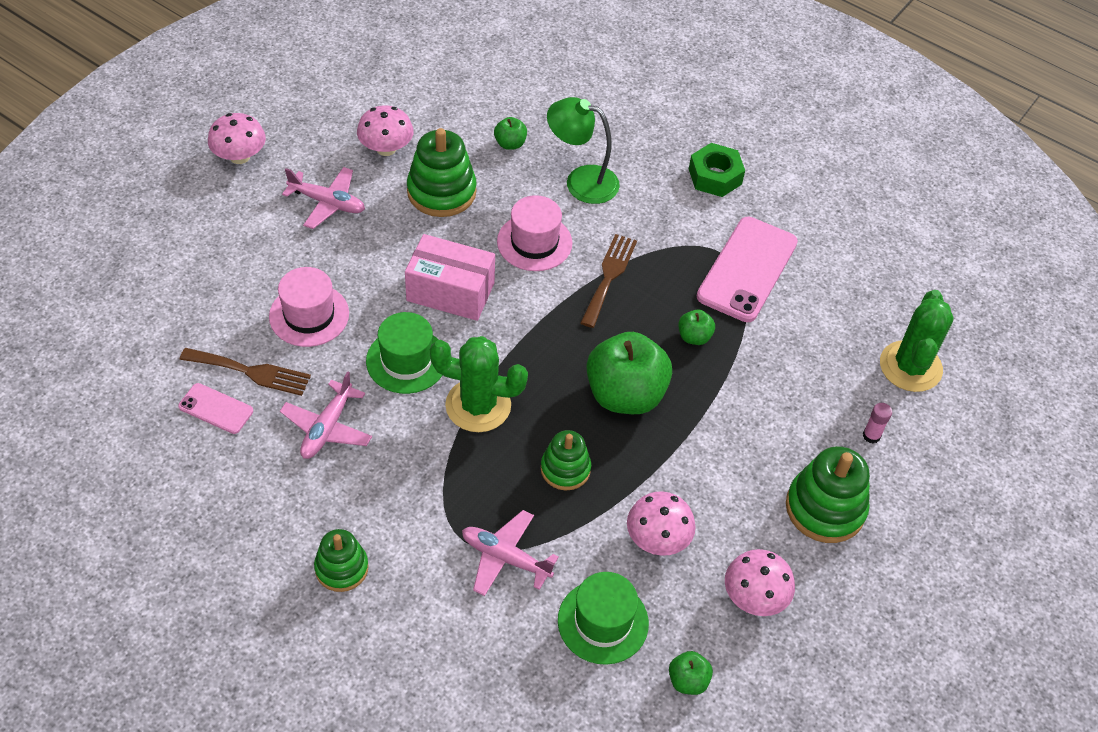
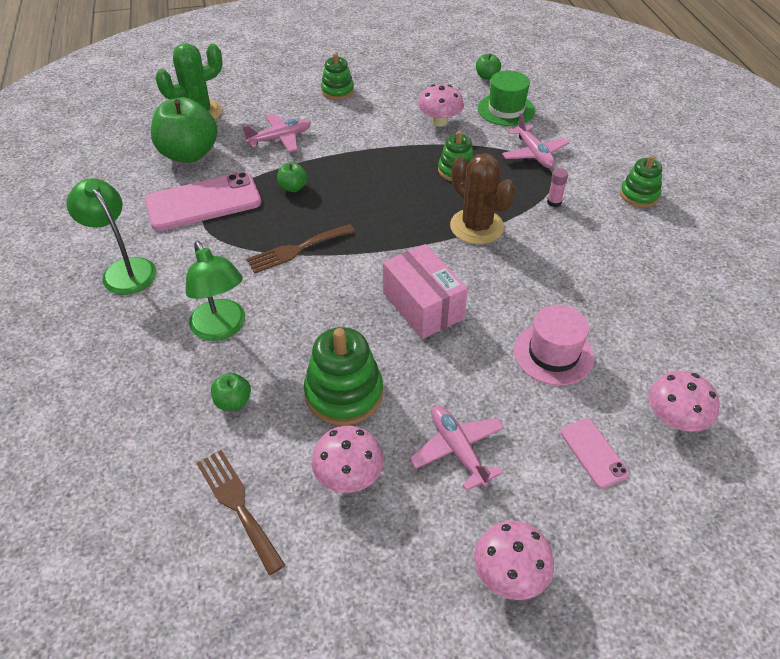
camera: 135 degrees left, 5 degrees down
(216, 408) = (677, 326): pink phone -> pink phone (593, 453)
(251, 372) = (632, 337): brown fork -> brown fork (238, 505)
(327, 428) = (596, 269): pink plane -> pink plane (280, 138)
(406, 360) = (501, 278): green hat -> none
(478, 405) = (476, 226): green cactus -> brown cactus
(534, 242) = (318, 304): pink hat -> none
(625, 395) = (376, 183): green apple -> green apple (189, 154)
(715, 176) = (124, 269): green nut -> green lamp
(754, 597) = (418, 83): pink mushroom -> pink mushroom (674, 419)
(825, 508) = (337, 91): green stacking toy -> green stacking toy, size x0.63
(871, 435) = (269, 101): pink glue stick -> pink glue stick (554, 202)

